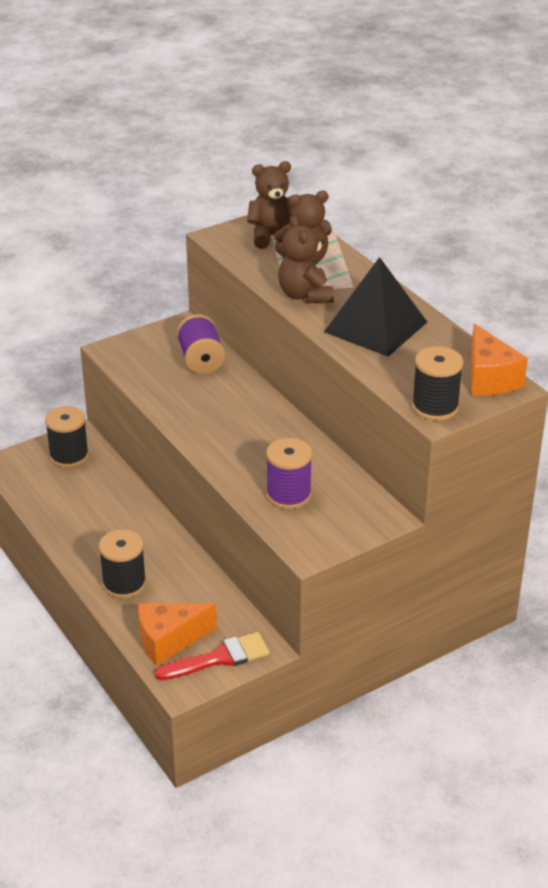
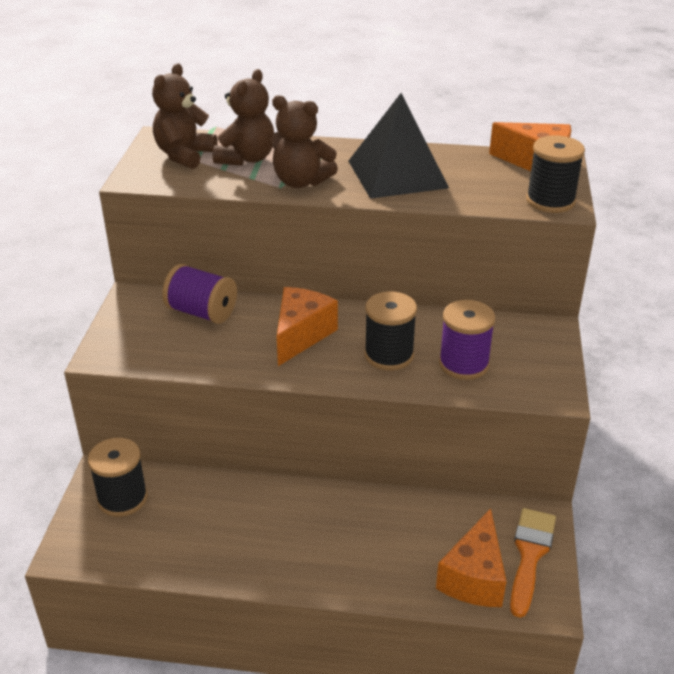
camera: 50 degrees left, 0 degrees up
(124, 584) = (360, 564): black spool -> black spool (389, 355)
(219, 658) = (530, 555): red brush -> orange brush
(230, 411) = (301, 335): none -> orange cheese

